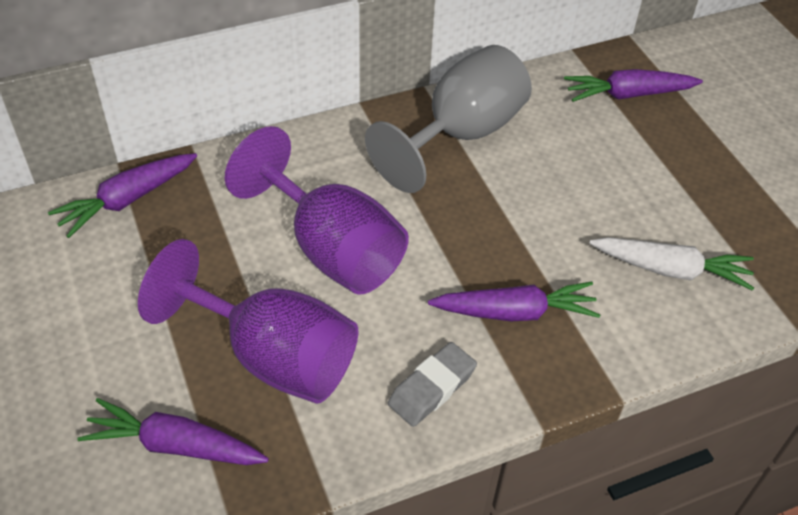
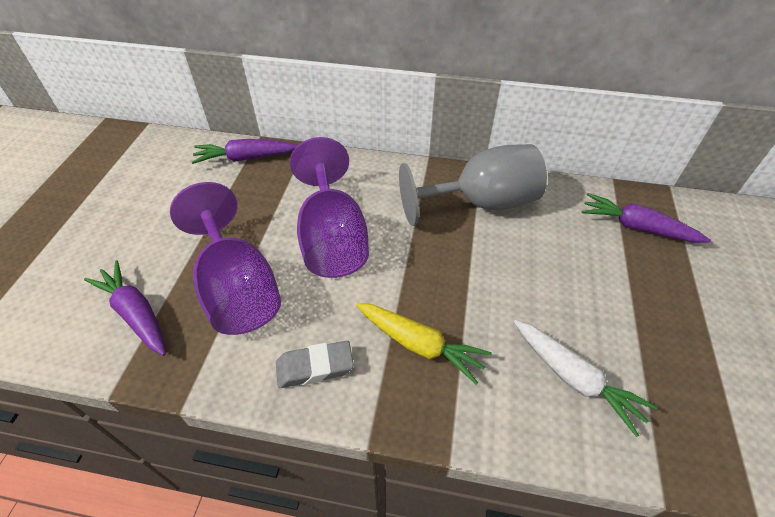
camera: 35 degrees right, 0 degrees up
(514, 312) = (419, 344): purple carrot -> yellow carrot

